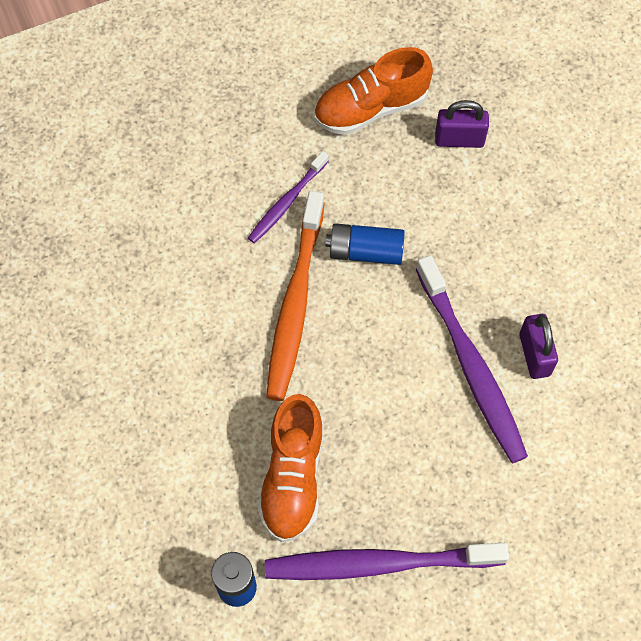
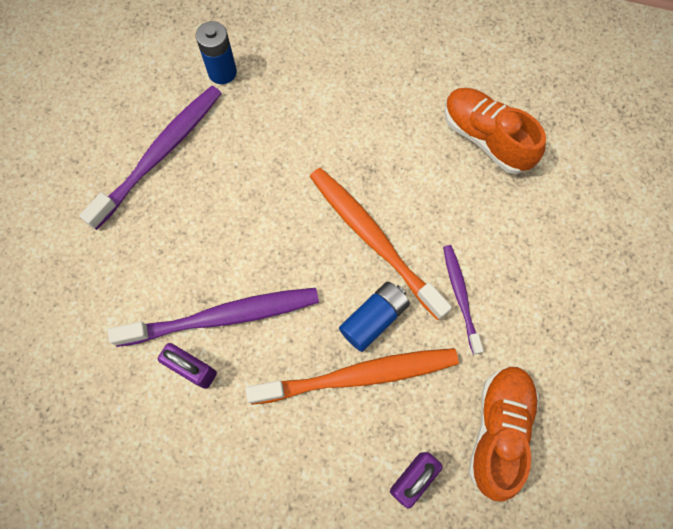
camera: 130 degrees right, 5 degrees up
(293, 477) = (257, 148): orange shoe -> orange shoe (486, 138)
(420, 228) = (359, 375): none -> orange toothbrush
(471, 367) = (224, 316): purple toothbrush -> purple toothbrush turned 150 degrees clockwise

